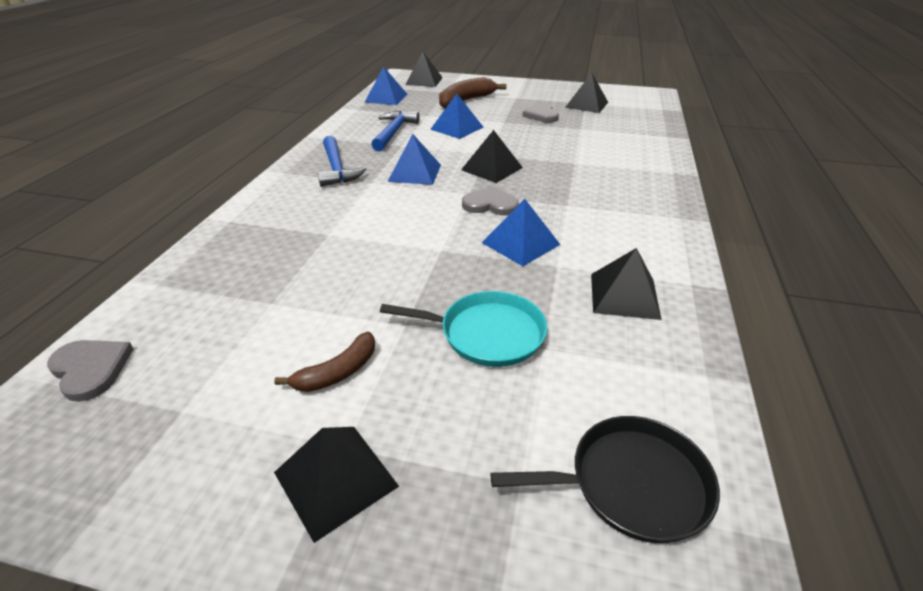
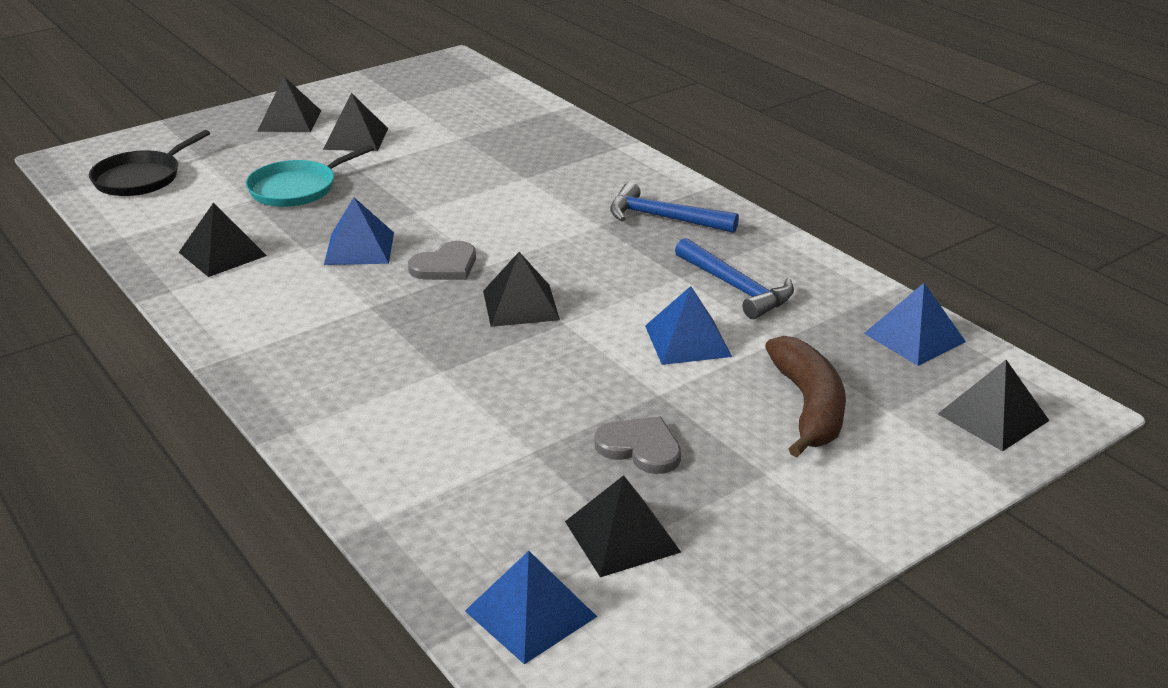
camera: 130 degrees right, 5 degrees down
(91, 369) = (483, 86): grey heart -> none
(337, 372) = (356, 138): brown banana -> black pyramid
(414, 173) = (585, 255): blue pyramid -> blue pyramid (530, 613)

